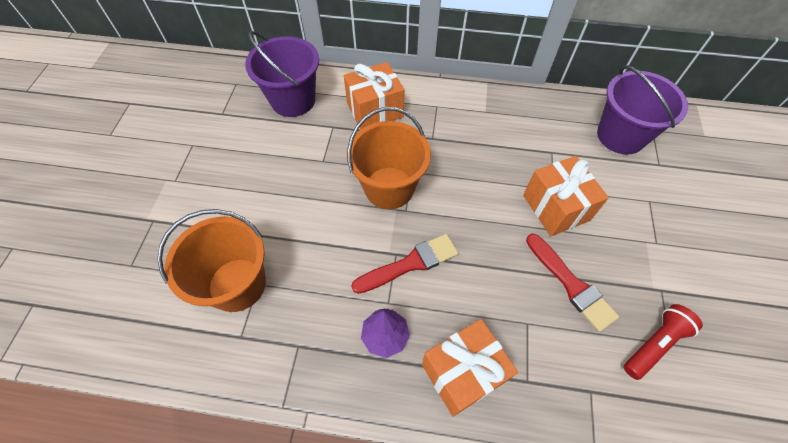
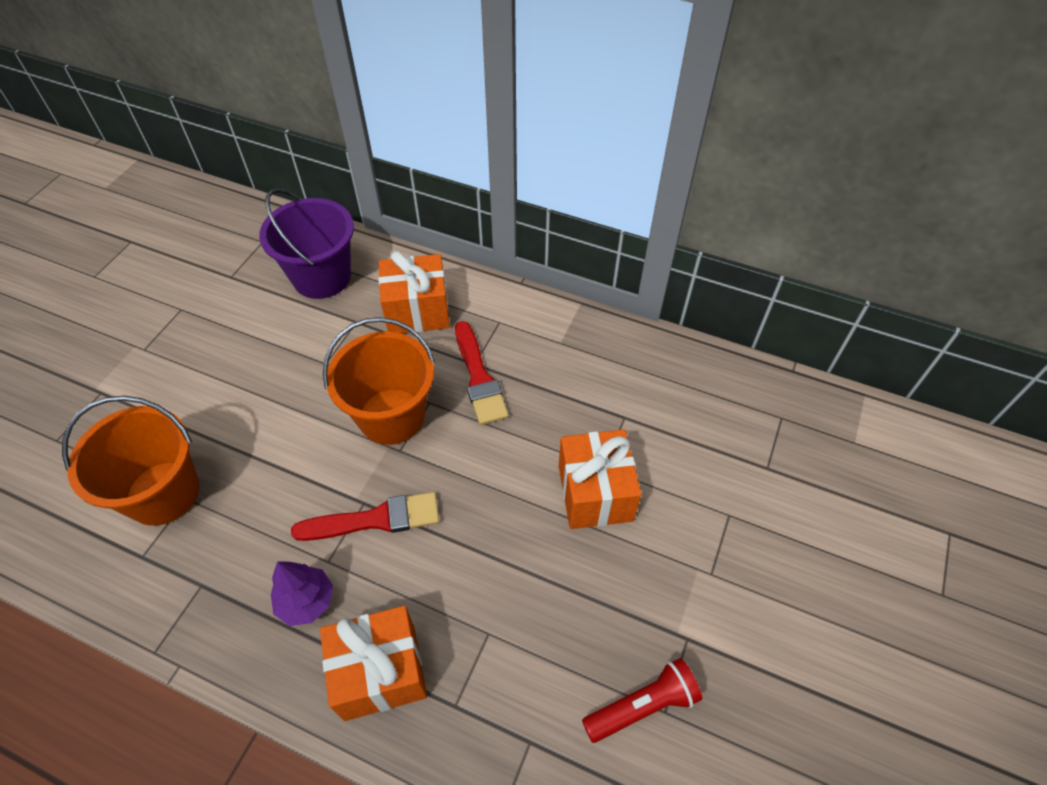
camera: 15 degrees right, 5 degrees down
(571, 284) = (568, 598): red brush -> red brush (479, 378)
(620, 136) = (731, 416): purple bucket -> none

